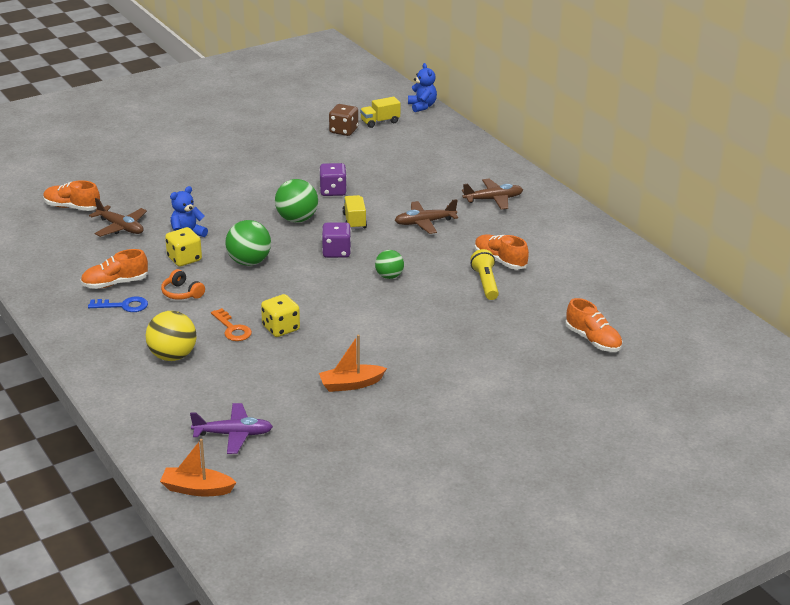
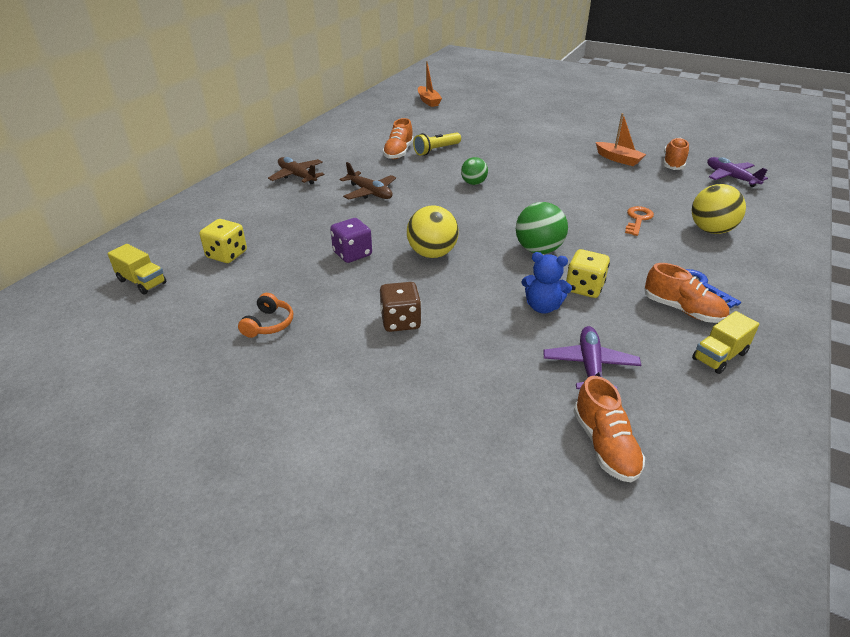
camera: 120 degrees left, 5 degrees up
(120, 227) = (590, 366): brown plane -> purple plane
(182, 293) = (634, 263): orange headphones -> orange headphones (269, 324)
(197, 489) = (789, 171): orange boat -> orange boat (428, 101)
(281, 328) = (604, 201): yellow dice -> yellow dice (227, 255)
(297, 219) = (432, 254): green ball -> yellow ball
(336, 252) = (466, 215): purple dice -> none
(343, 131) = (184, 299): brown dice -> brown dice (400, 321)
(354, 221) = (402, 223): yellow truck -> yellow truck (719, 356)
(422, 106) = (78, 267): blue teddy bear -> none
(593, 340) = (461, 111): orange shoe -> orange shoe (673, 163)

